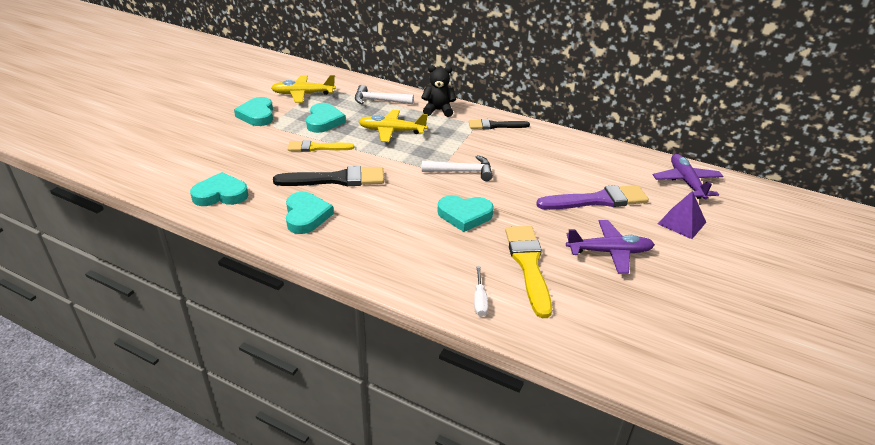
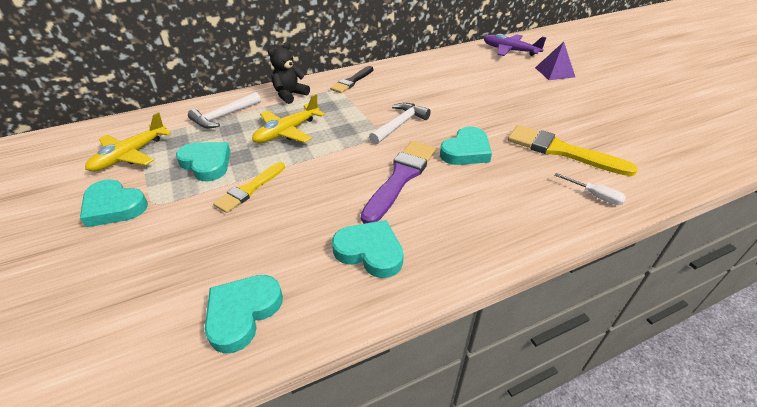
camera: 50 degrees left, 5 degrees up
(336, 179) = (326, 201): black brush -> none
(597, 200) = (501, 87): purple brush -> purple brush (400, 178)
(609, 252) = (568, 111): purple plane -> none

